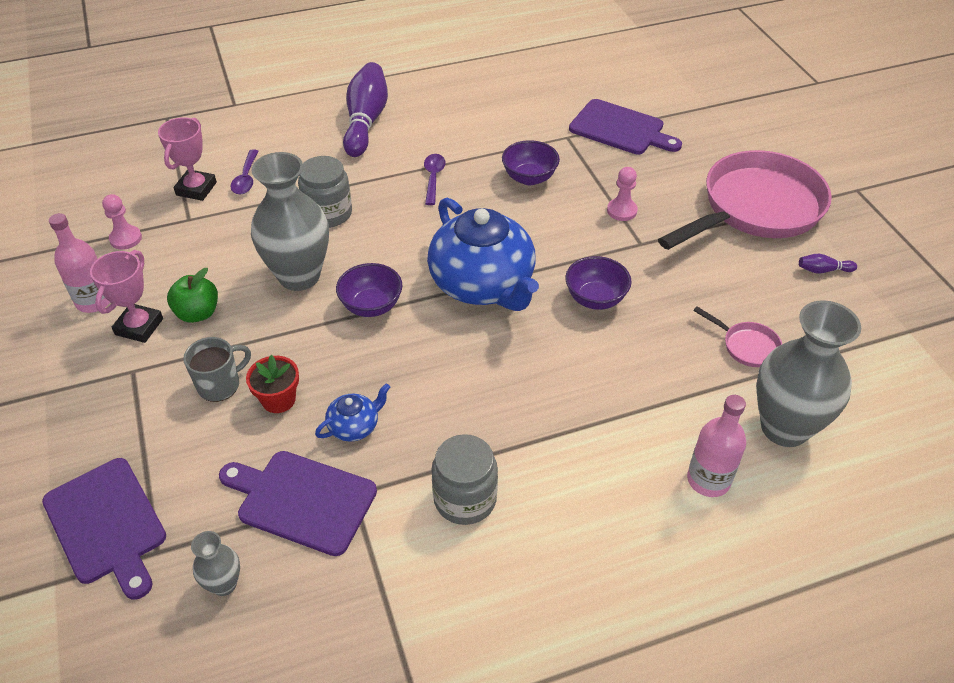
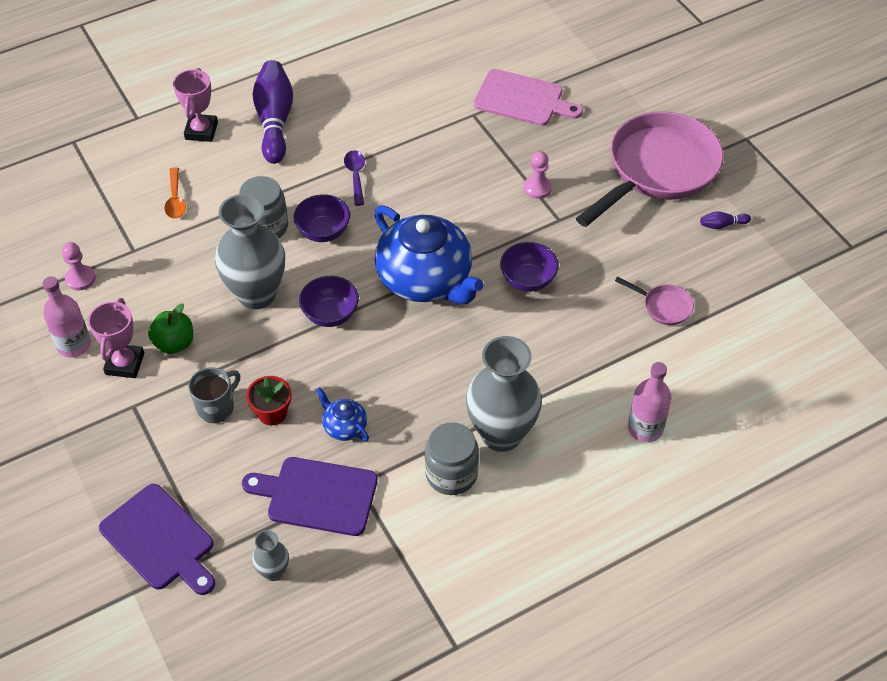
camera: 10 degrees left, 5 degrees up
(196, 189) = (130, 217): pink trophy -> pink trophy (201, 131)
(246, 178) = (175, 199): purple spoon -> orange spoon
(354, 426) = (344, 426): blue teapot -> blue teapot turned 90 degrees counterclockwise
(529, 178) = (446, 164): purple bowl -> purple bowl (323, 231)
(620, 129) = (522, 99): purple cutting board -> pink cutting board
(784, 427) = (701, 375): grey vase -> grey vase (501, 434)

